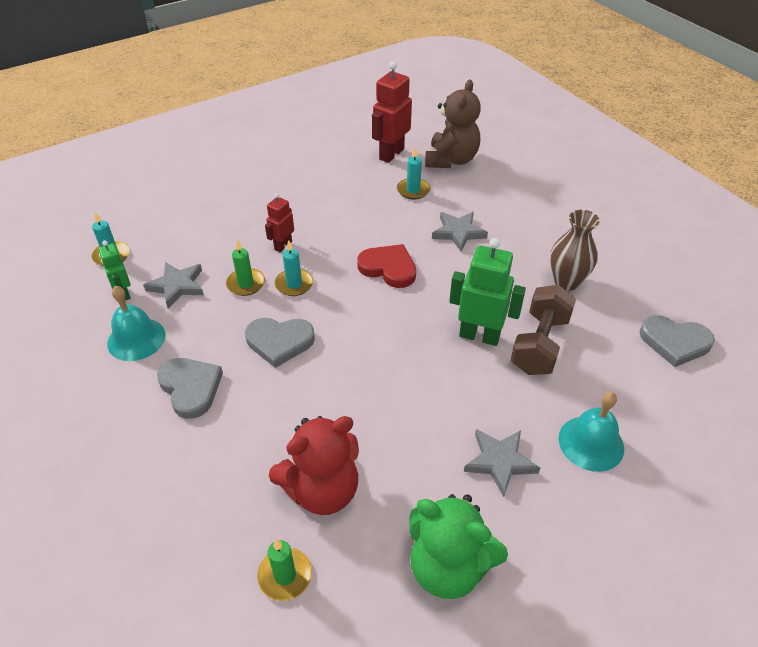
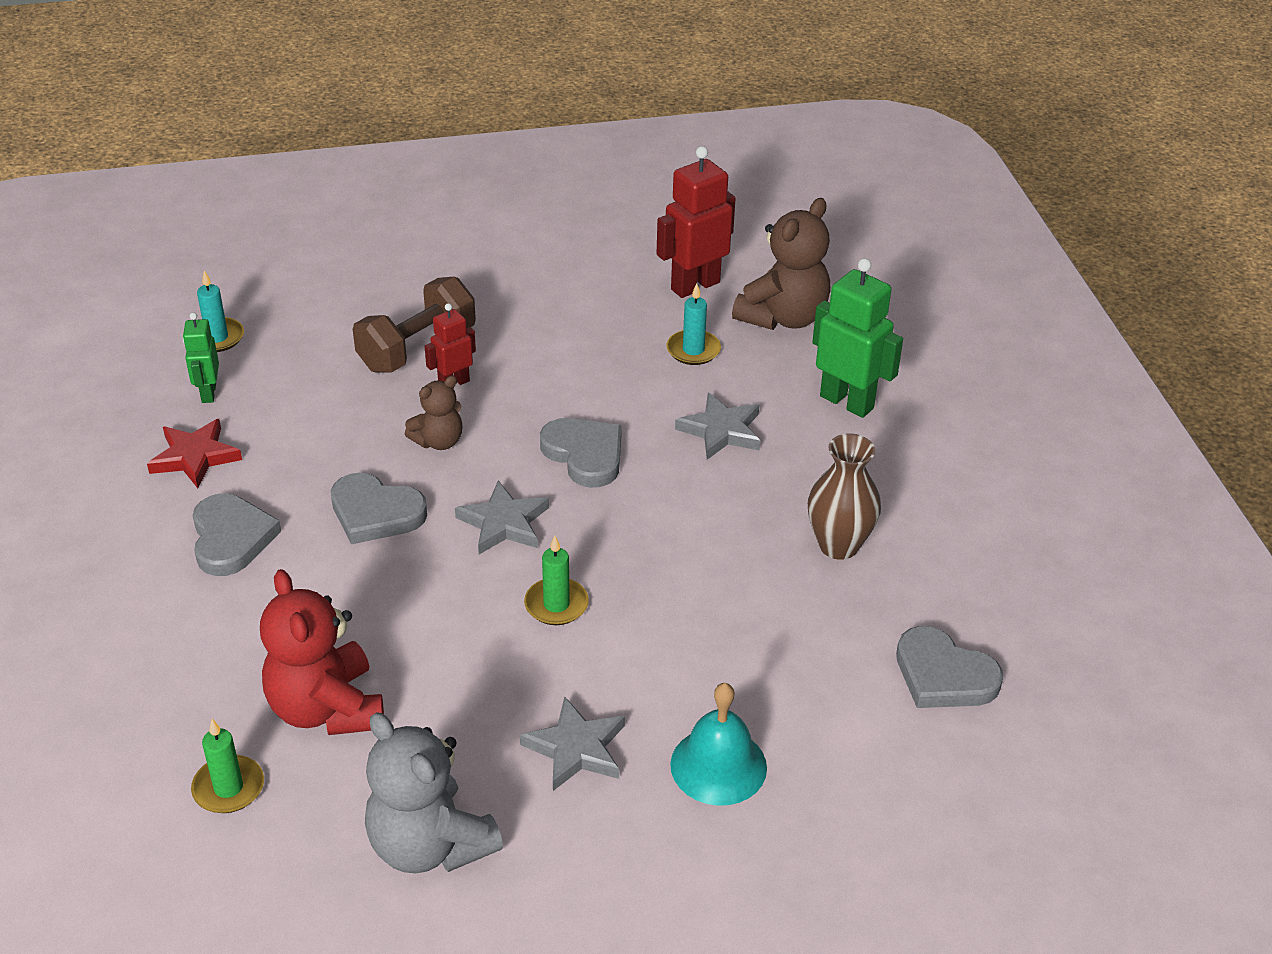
camera: 20 degrees right, 5 degrees down
(136, 339) = (195, 457): turquoise bell -> red star
(177, 286) = (281, 401): grey star -> grey star (503, 523)
(246, 284) = (373, 423): green candle -> green candle (556, 604)
(294, 284) = (438, 441): turquoise candle -> brown teddy bear
(322, 490) = (327, 709): red teddy bear -> red teddy bear turned 75 degrees clockwise
(388, 268) = (585, 454): red heart -> grey heart
(448, 567) = (430, 845): green teddy bear -> grey teddy bear
(479, 336) = (656, 583): green robot -> green robot (847, 402)
(539, 344) = (735, 619): brown dumbbell -> brown dumbbell (417, 348)

